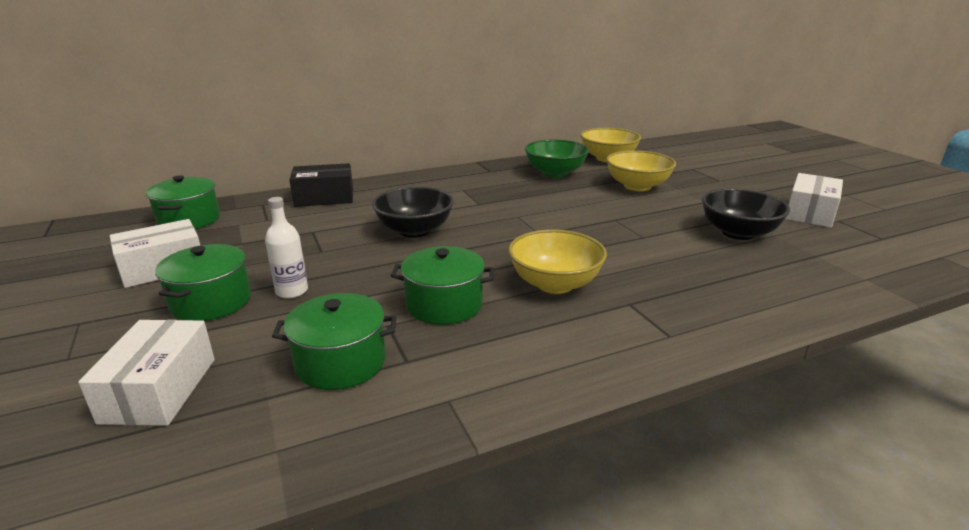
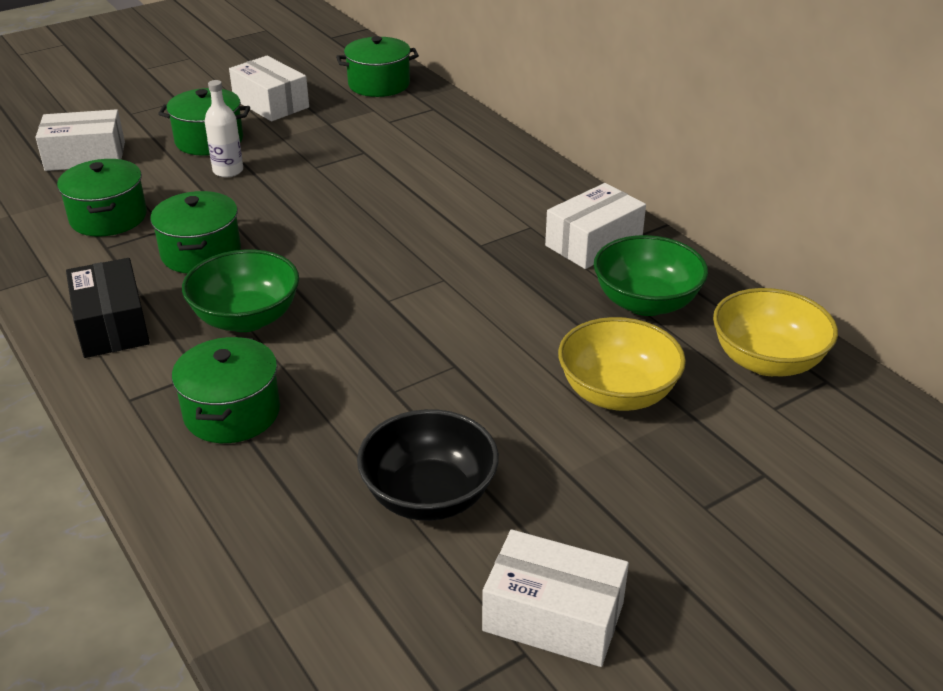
camera: 80 degrees right, 10 degrees up
(324, 198) = (464, 138): black box -> black box (112, 325)
(415, 231) = (378, 211): black bowl -> none
(489, 177) = (593, 242): none -> white box
(555, 284) = (246, 318): yellow bowl -> green bowl
(677, 290) = (232, 412): none -> green pot

